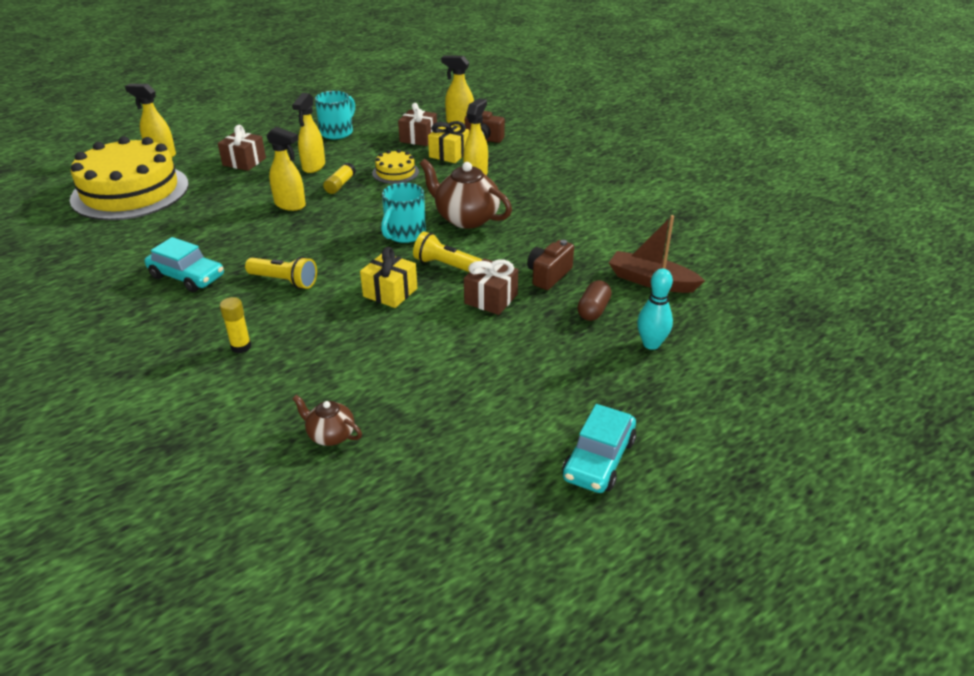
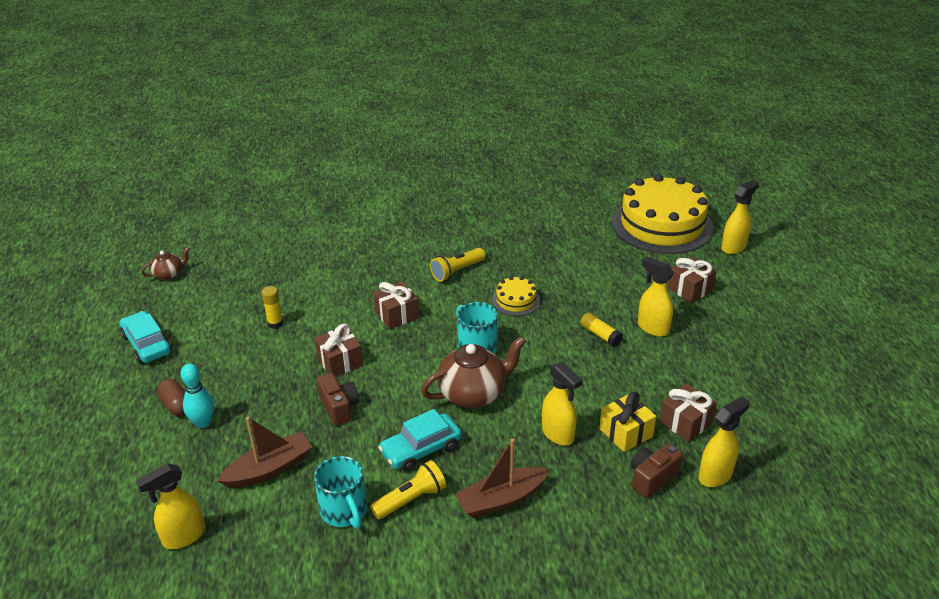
camera: 120 degrees right, 0 degrees up
(187, 276) = (500, 233): turquoise car -> turquoise car (421, 449)
(241, 347) = (395, 241): yellow glue stick -> yellow glue stick (275, 323)
(290, 205) = (579, 298): yellow spray bottle -> yellow spray bottle (183, 536)
(330, 435) = (280, 256): brown teapot -> brown teapot (169, 274)
(337, 132) = (735, 364): turquoise mug -> turquoise mug (344, 511)
(390, 292) = (397, 315): yellow gift -> brown gift
(395, 172) = (604, 378): yellow cake -> yellow cake (516, 300)
(446, 265) = (407, 354): yellow flashlight -> yellow flashlight (411, 499)
(560, 180) = (501, 499): none -> brown boat
(593, 310) = (271, 411): brown capsule -> brown capsule (176, 405)

